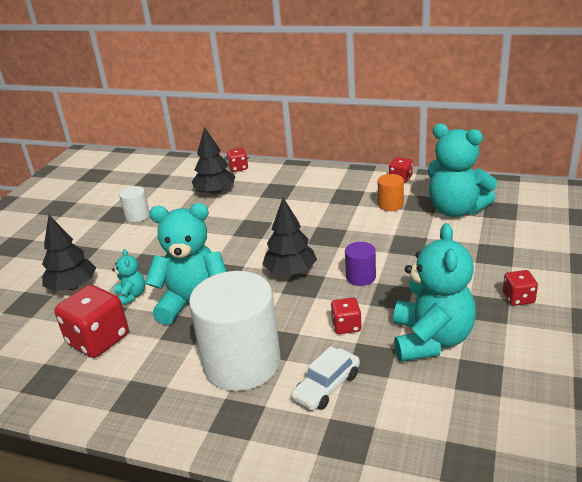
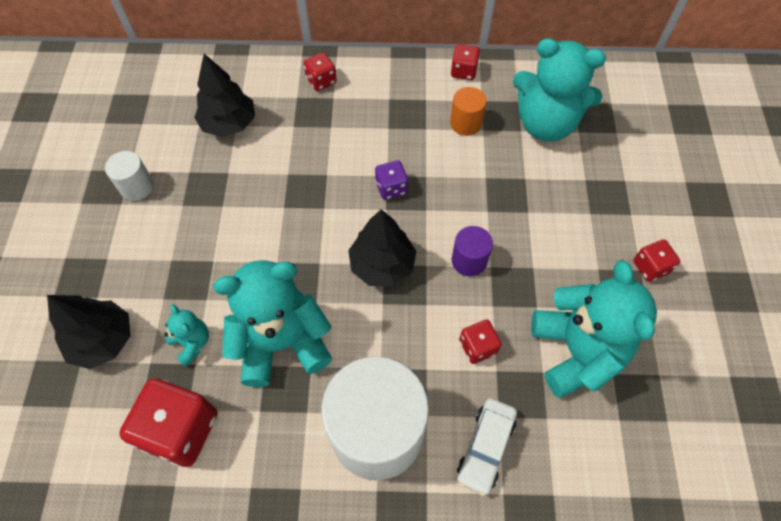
camera: 20 degrees left, 30 degrees up
(238, 168) = (243, 70): red dice -> red dice (321, 81)
(317, 233) = (391, 188): none -> purple dice

